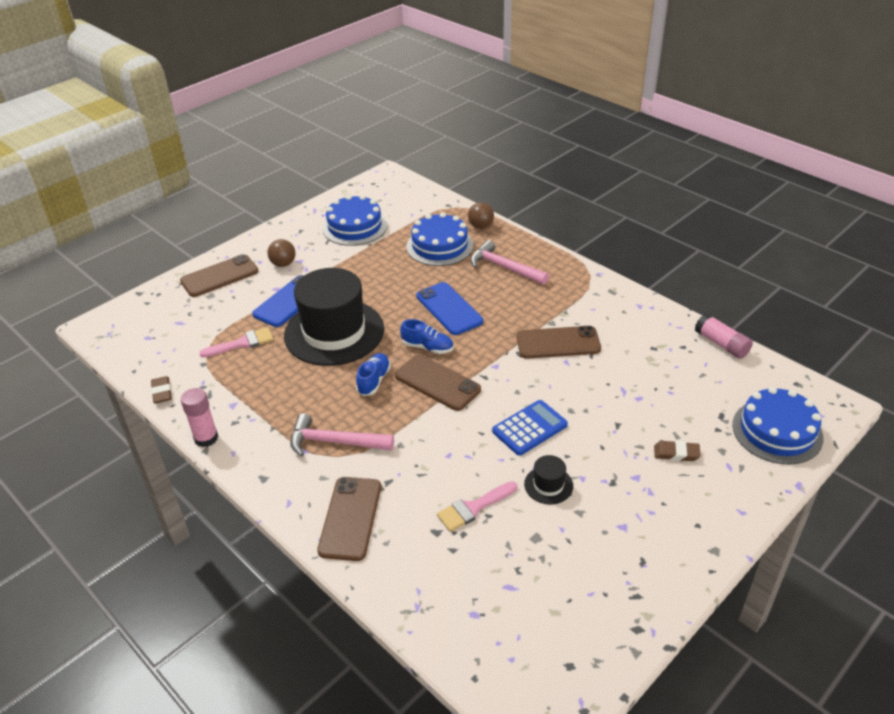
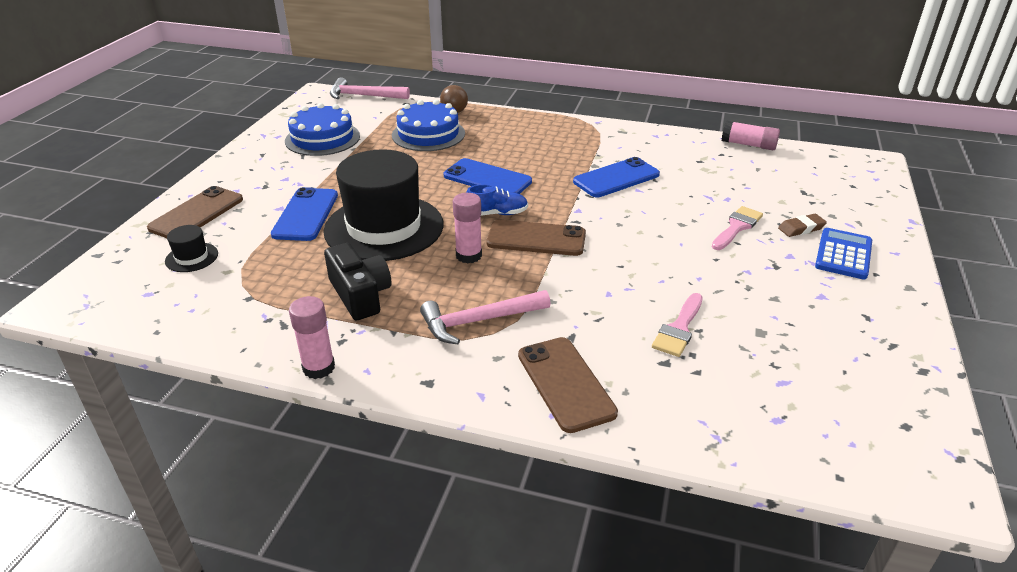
camera: 30 degrees left, 5 degrees down
(162, 392) = (216, 341): brown eraser -> none
(242, 343) = (282, 265): pink brush -> pink brush (737, 227)
(273, 388) = (360, 295): none -> black camera
(283, 264) = (268, 185): brown ball -> none
(374, 380) = (468, 255): blue shoe -> pink glue stick
(504, 267) = (508, 136): pink hammer -> pink hammer (364, 96)
(529, 428) = (661, 248): blue calculator -> blue calculator (843, 254)
(548, 485) = (725, 286): black hat -> black hat (192, 257)
(558, 343) = (616, 178): brown phone -> blue phone
(777, 431) = (855, 190): blue cake -> none

